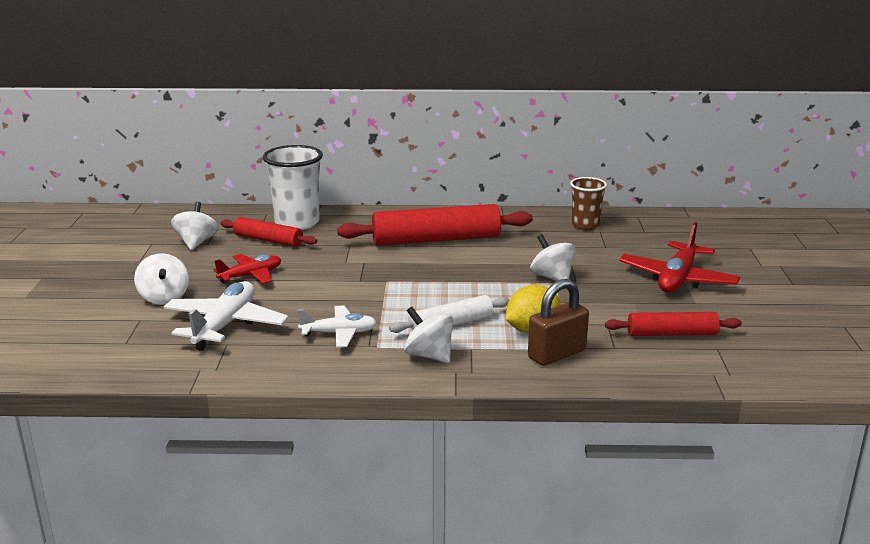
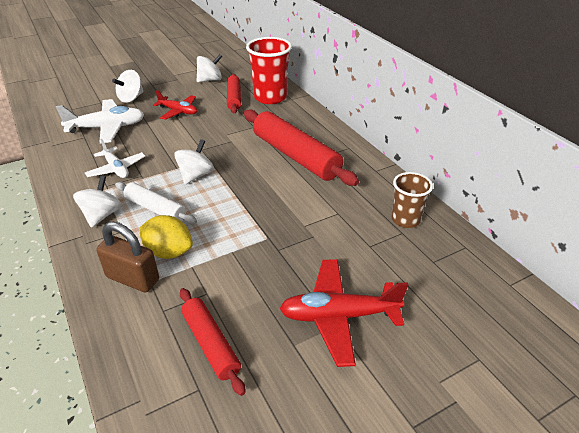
camera: 60 degrees right, 15 degrees up
(297, 223) = (270, 97): white cup -> red cup
(552, 277) = (275, 233): white spinning top -> white spinning top (196, 175)

